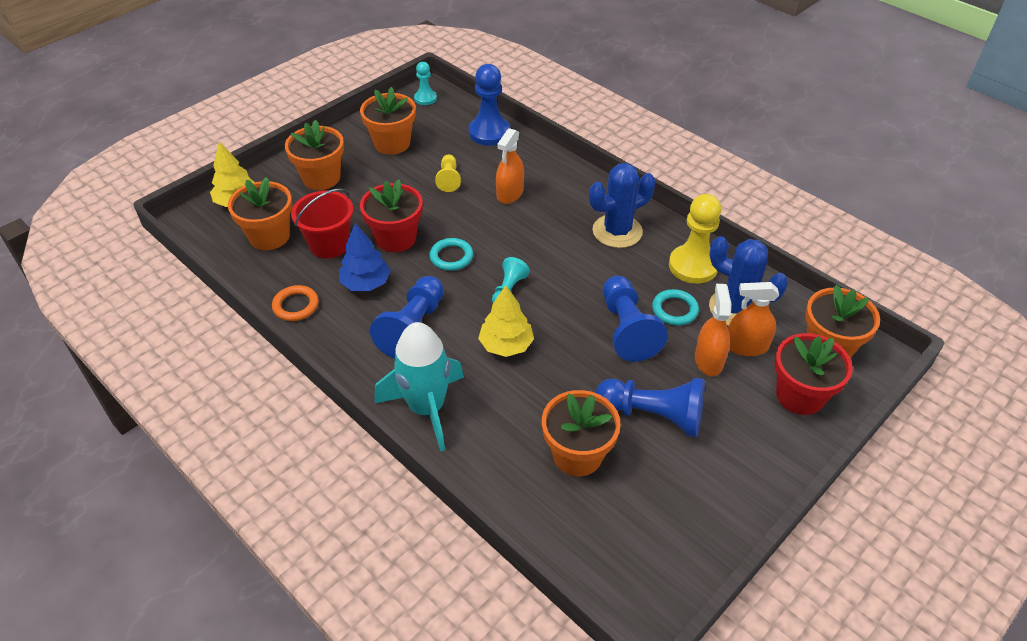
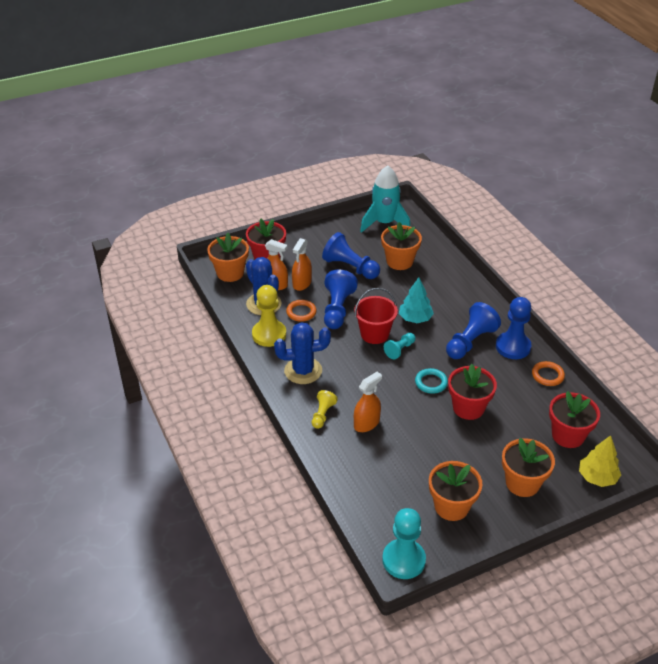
camera: 160 degrees left, 5 degrees down
(269, 236) = (568, 435): orange flower pot -> red flower pot
(329, 244) = (520, 416): red bucket -> red bucket (374, 334)
(365, 283) = (497, 379): blue tree -> none
(425, 98) = (403, 560): turquoise pawn -> turquoise pawn, size x1.78
(426, 408) = (473, 299): turquoise rocket -> turquoise rocket (384, 223)
(449, 179) = (411, 451): yellow pawn -> yellow pawn (322, 414)
(489, 132) = (357, 493): blue pawn -> blue pawn (513, 347)
(506, 345) = (415, 318): yellow tree -> turquoise tree
(674, 310) = (301, 312): turquoise ring -> orange ring

